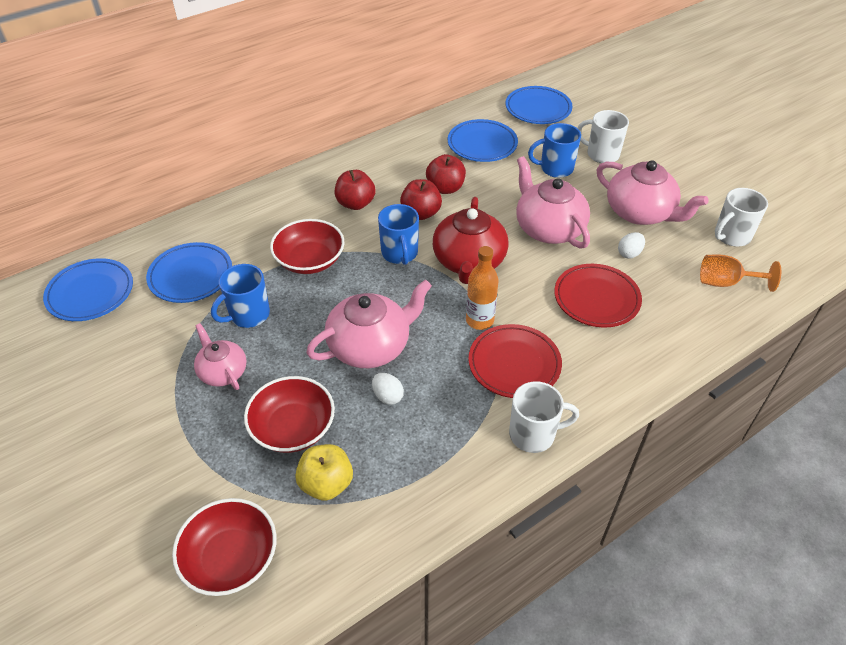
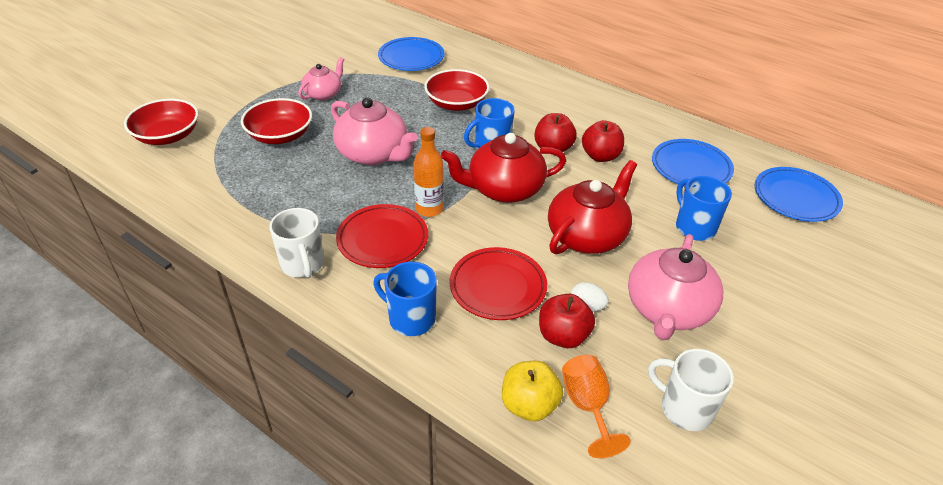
camera: 70 degrees right, 5 degrees down
(90, 293) = (376, 27): blue plate -> none
(248, 315) = (383, 90): blue mug -> blue mug (410, 318)
(326, 484) = (232, 162): yellow apple -> yellow apple (529, 405)
(355, 203) = (541, 110): red apple -> red apple (563, 336)
(387, 396) = (322, 173): white egg -> none
(548, 228) = (587, 236): pink teapot -> red teapot
(601, 154) = (754, 262): white mug -> none

